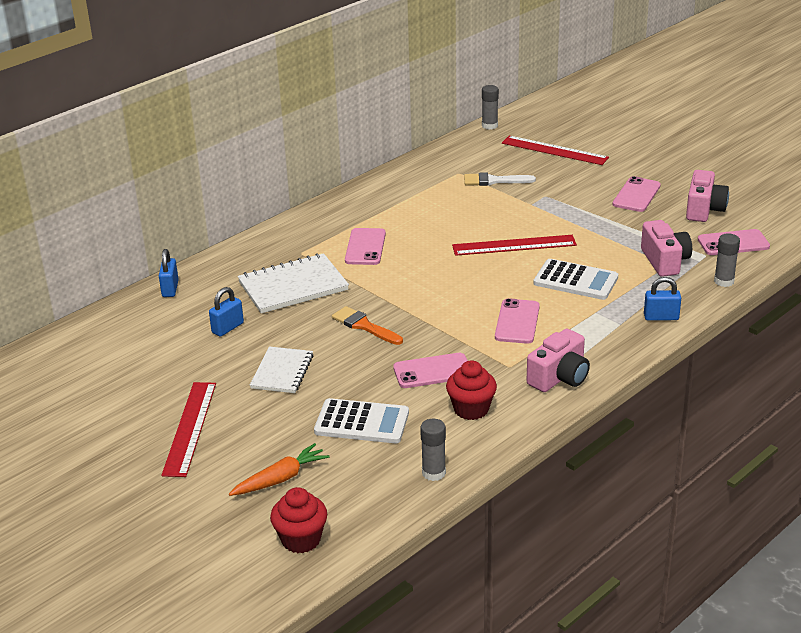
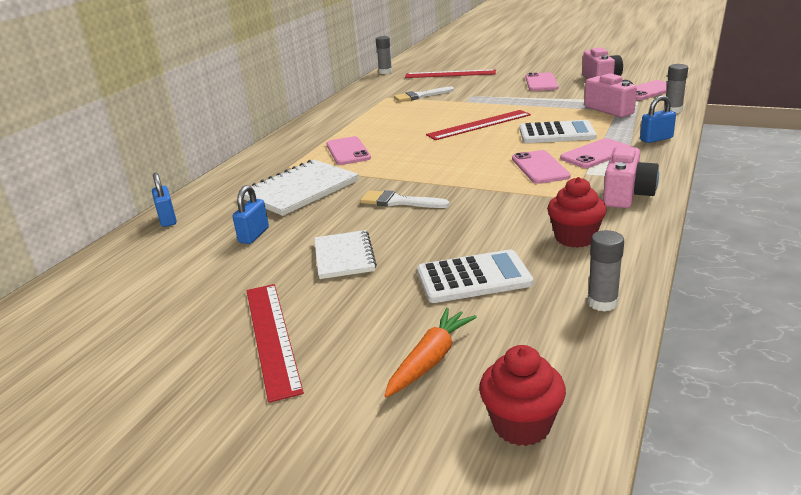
camera: 20 degrees left, 5 degrees down
(364, 326) = (398, 202): orange brush -> white brush
(432, 371) = (502, 219): pink phone -> pink phone (596, 154)

